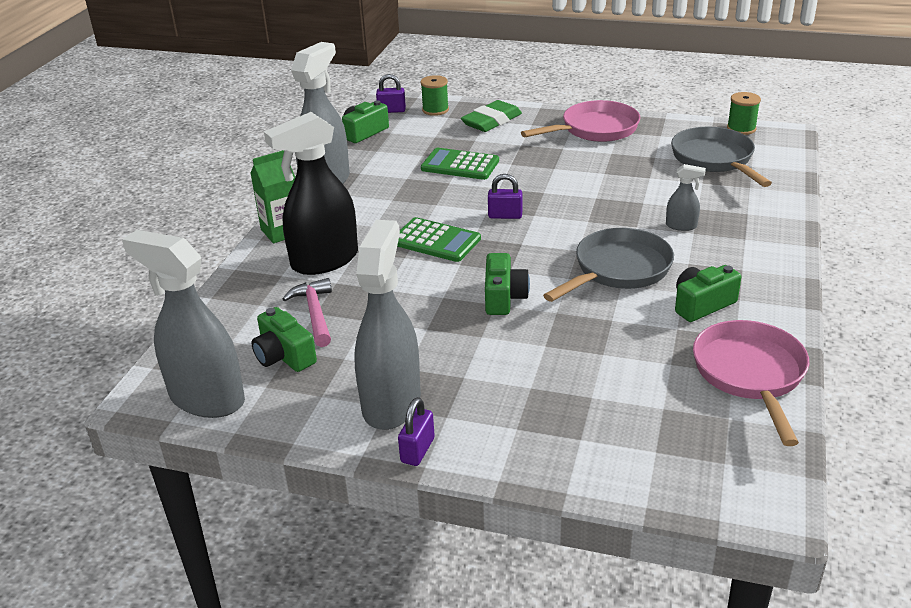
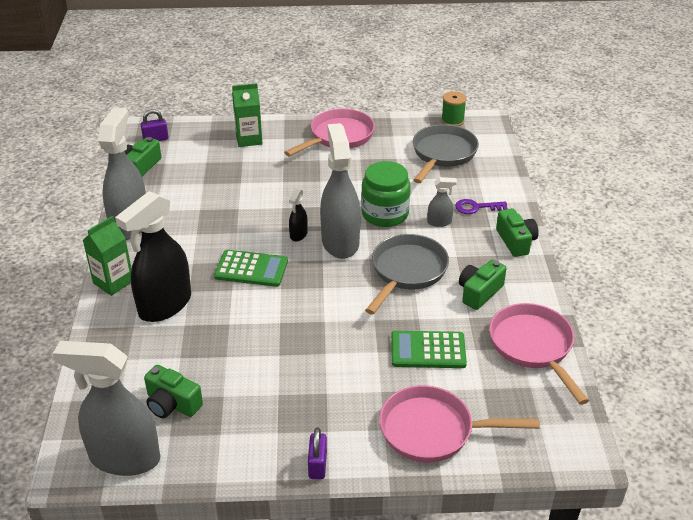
camera: 20 degrees left, 5 degrees up
(315, 313) = (179, 358): pink hammer -> none
(391, 402) = (279, 428): grey spray bottle -> grey spray bottle (340, 242)
(435, 110) = (195, 133): green spool -> none
(460, 165) = (240, 189): green calculator -> green calculator (428, 350)
(491, 121) = (249, 139): green eraser -> green carton
(503, 297) = (328, 314): green camera -> green camera (516, 241)
(505, 216) = (298, 234): purple padlock -> black spray bottle
(577, 442) = (433, 430): none -> pink pan
(617, 209) = (385, 214): none -> green jar
(714, 159) = (442, 154): grey pan -> grey pan turned 60 degrees clockwise
(735, 217) = (476, 207): none -> purple key

